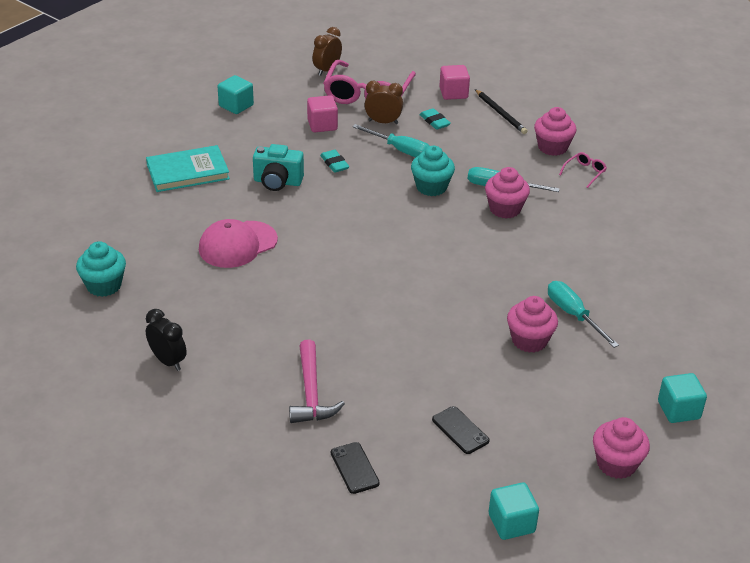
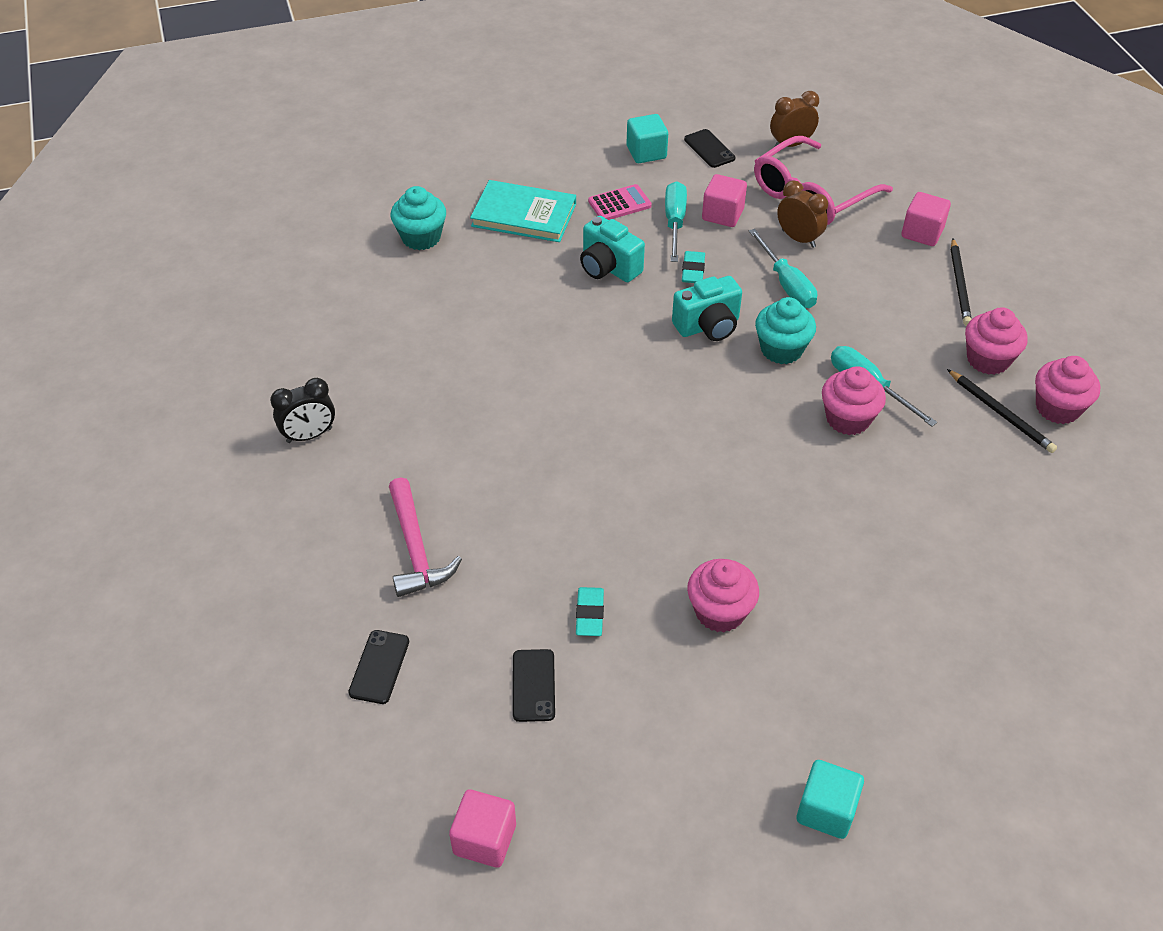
camera: 35 degrees right, 10 degrees up
(104, 285) = (325, 316): turquoise cupcake -> turquoise cupcake (421, 237)
(168, 361) = (309, 435): black clock -> black clock turned 75 degrees clockwise
(237, 244) = (498, 327): pink cap -> none
(248, 142) = (619, 204): none -> pink calculator
(276, 90) = (709, 149): none -> black phone
(311, 393) = (416, 549): pink hammer -> pink hammer turned 45 degrees counterclockwise
(374, 191) = (708, 326): none -> turquoise camera
(434, 121) = (863, 262): turquoise eraser -> turquoise eraser (590, 614)
(511, 523) = (484, 839): turquoise cube -> pink cube
(573, 315) = (806, 605): turquoise screwdriver -> turquoise screwdriver (674, 222)
(584, 172) = (1001, 413): pink glasses -> black pencil
(616, 464) = (678, 837): pink cupcake -> pink cupcake (1057, 408)

